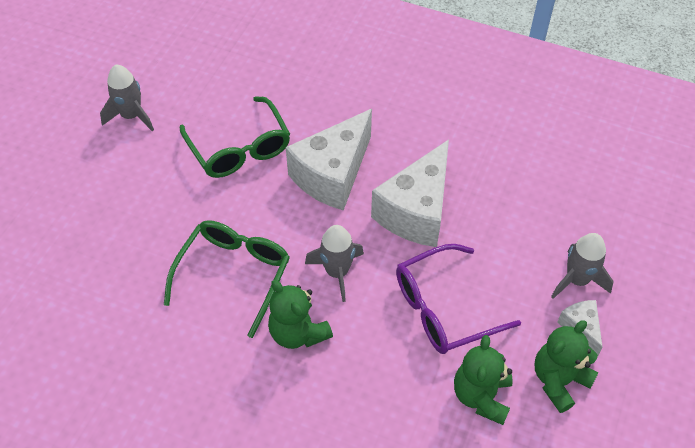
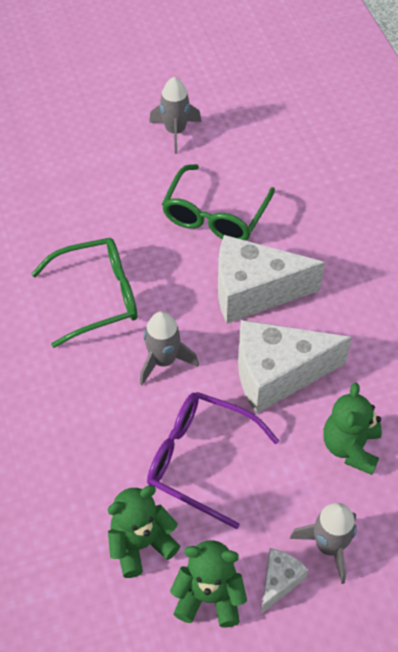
camera: 50 degrees right, 0 degrees up
(298, 332) = (85, 374): green teddy bear -> green teddy bear (350, 447)

